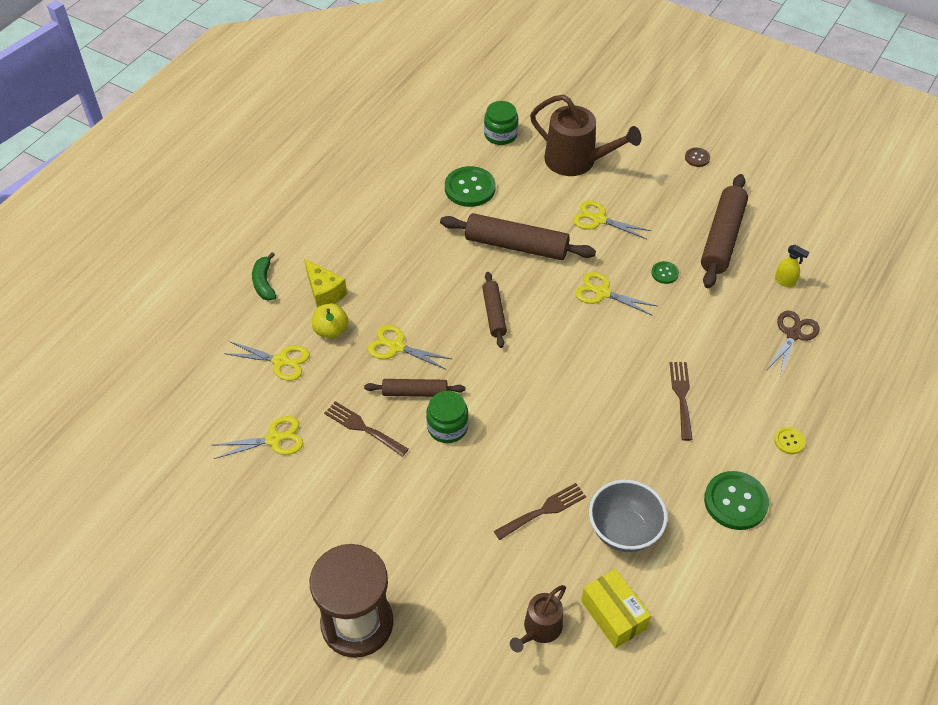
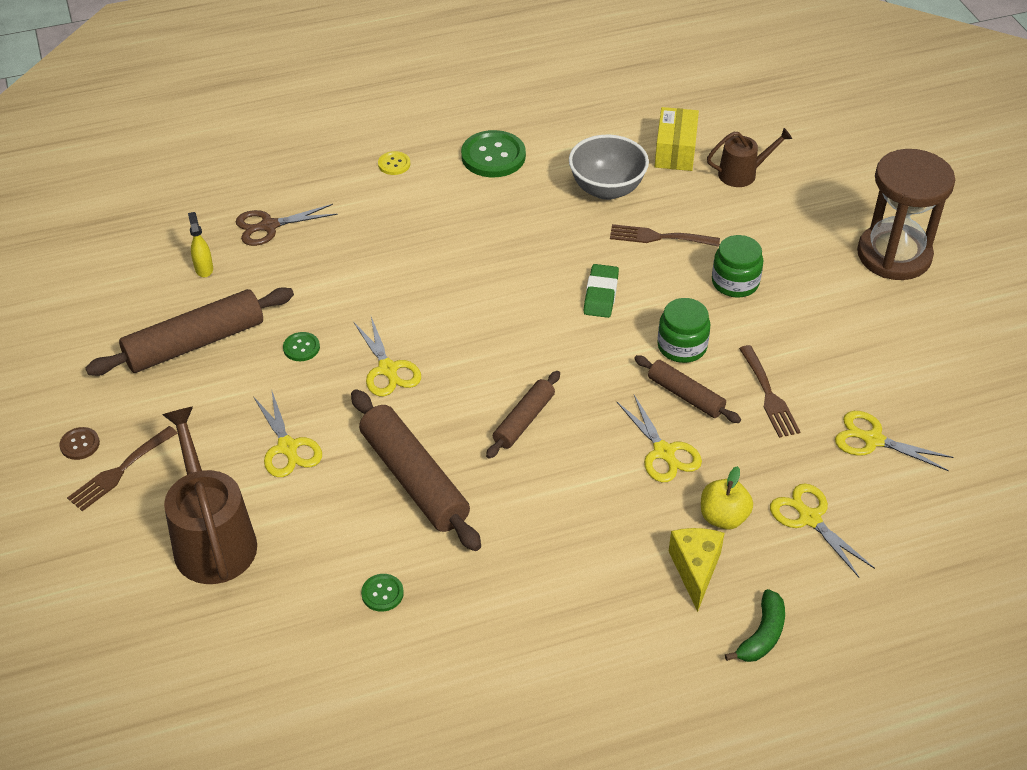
camera: 140 degrees left, 5 degrees down
(470, 188) = (382, 593): green button -> green button, size x0.50
(500, 135) = (251, 649): green jar -> green jar (735, 282)
(535, 431) = (601, 294): none -> green eraser
(681, 396) = (436, 242): brown fork -> brown fork (120, 471)

